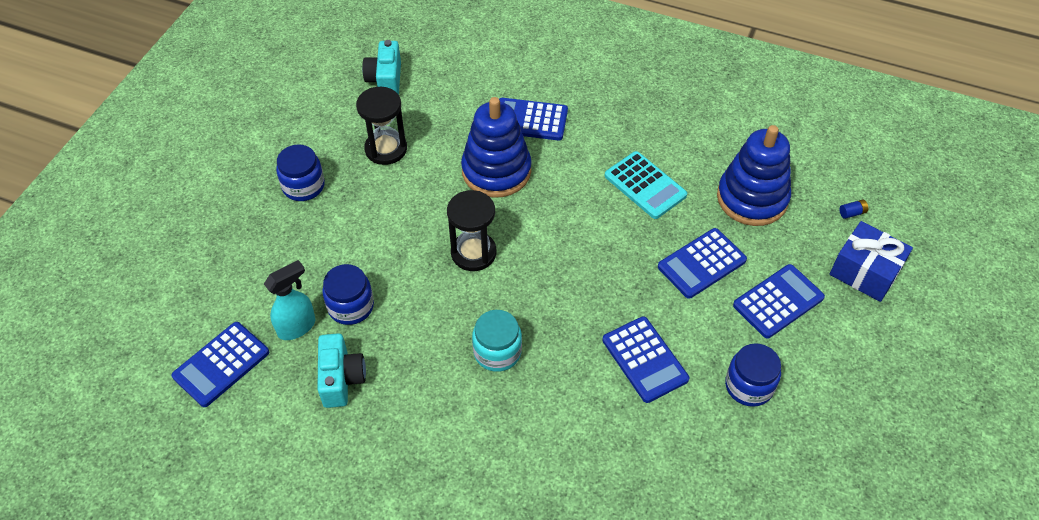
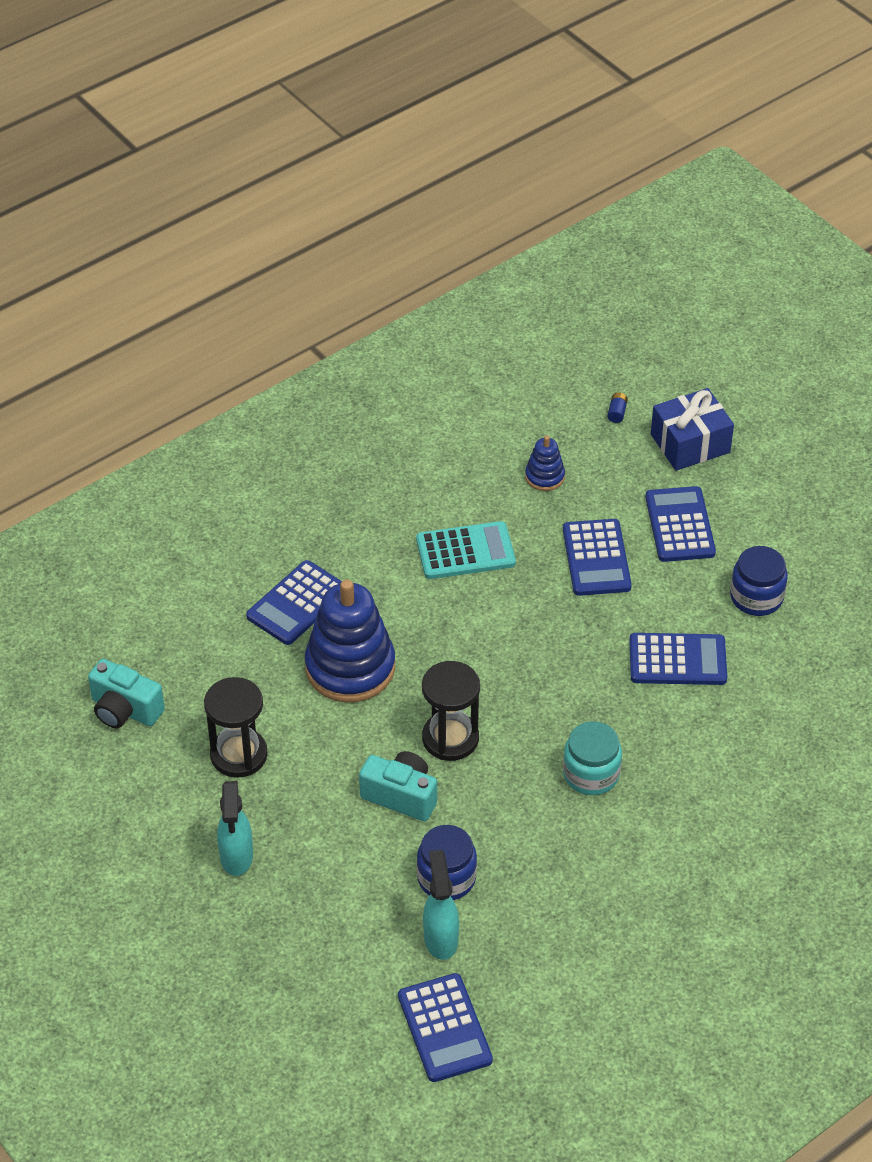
camera: 60 degrees left, 5 degrees down
(303, 186) = (236, 857): blue jar -> turquoise spray bottle
(341, 379) = (536, 923): turquoise camera -> turquoise camera (401, 796)
(752, 198) = (544, 476): blue stacking toy -> blue stacking toy, size x0.47

